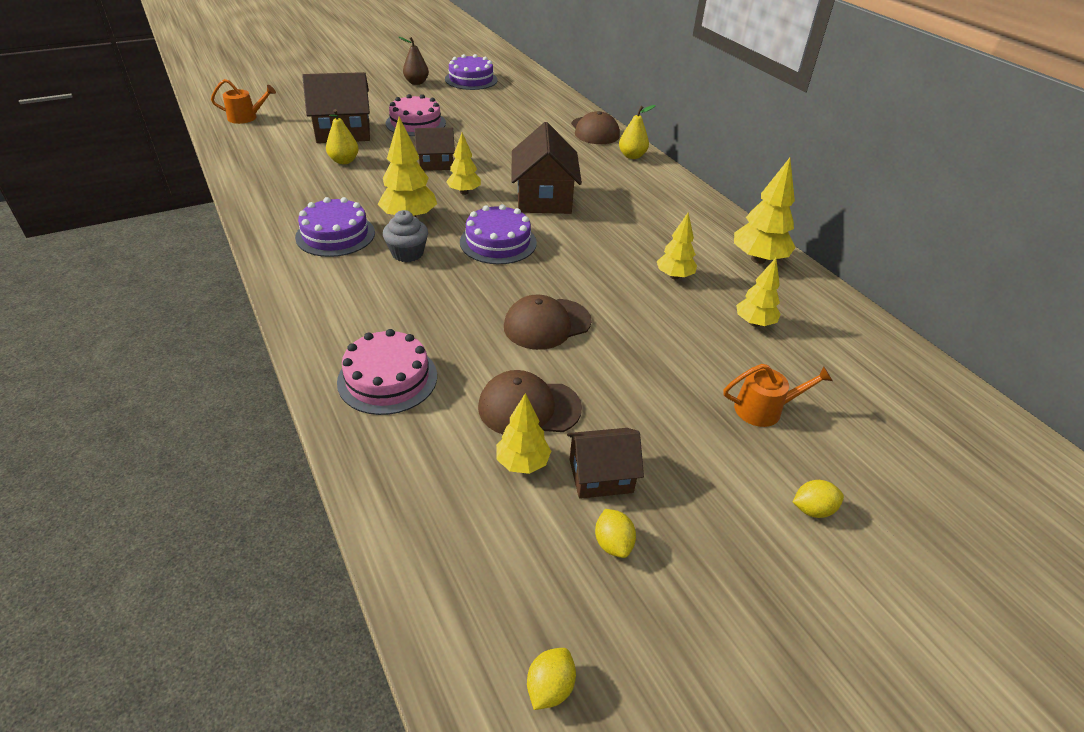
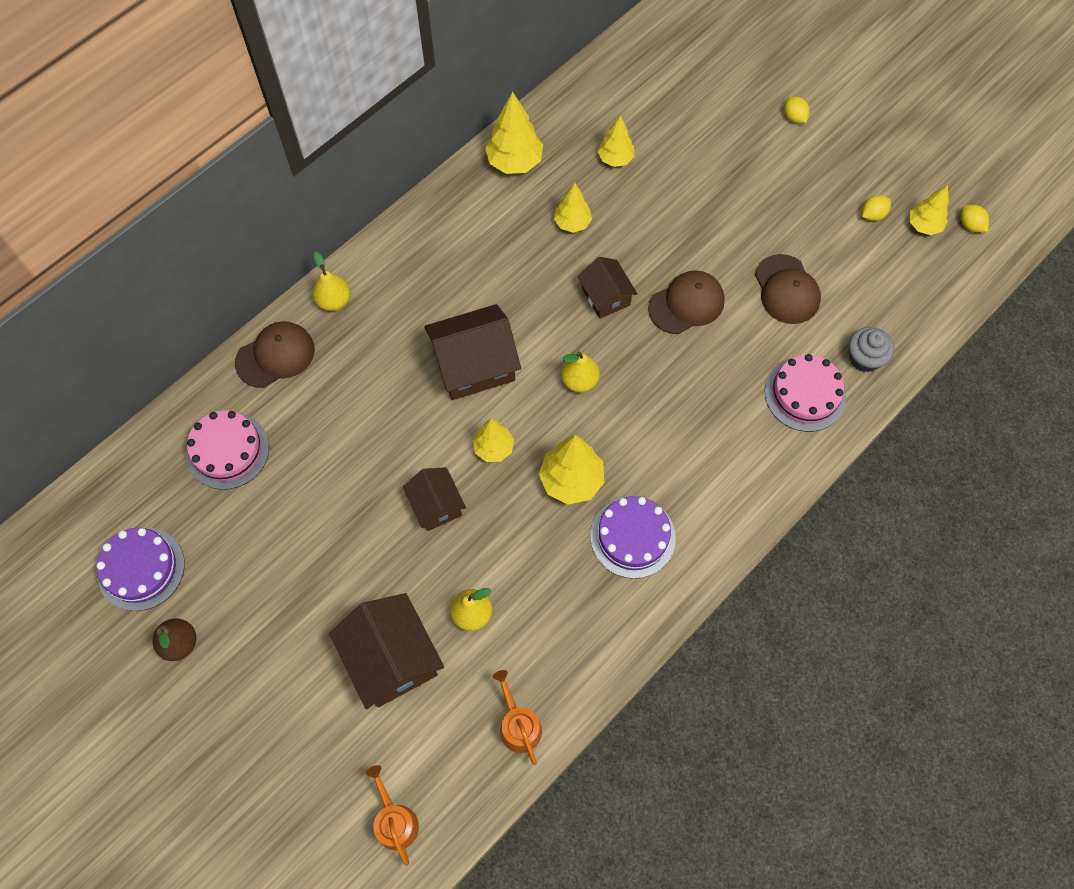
camera: 105 degrees left, 25 degrees up
(407, 253) = (634, 454): grey cupcake -> grey cupcake (864, 358)
(415, 123) = (329, 579): pink cake -> pink cake (227, 450)
(498, 242) = (579, 381): purple cake -> yellow pear
(522, 463) = (838, 279): yellow tree -> yellow tree (924, 225)
(547, 324) = (686, 304): brown cap -> brown cap turned 75 degrees counterclockwise
(550, 687) = (970, 225): yellow lemon -> yellow lemon turned 45 degrees clockwise
(600, 475) = (825, 232): brown house -> brown house (606, 297)
(764, 409) = (716, 146): orange watering can -> orange watering can (518, 725)

